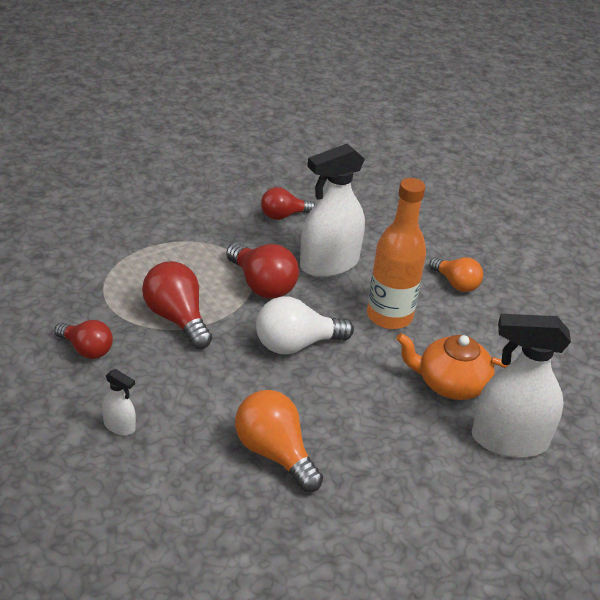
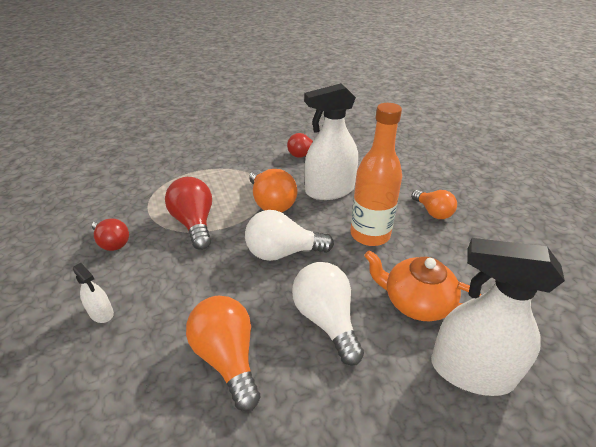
camera: 15 degrees right, 0 degrees up
(262, 285) = (271, 202): red light bulb -> orange light bulb
(363, 409) = (326, 320): none -> white light bulb

